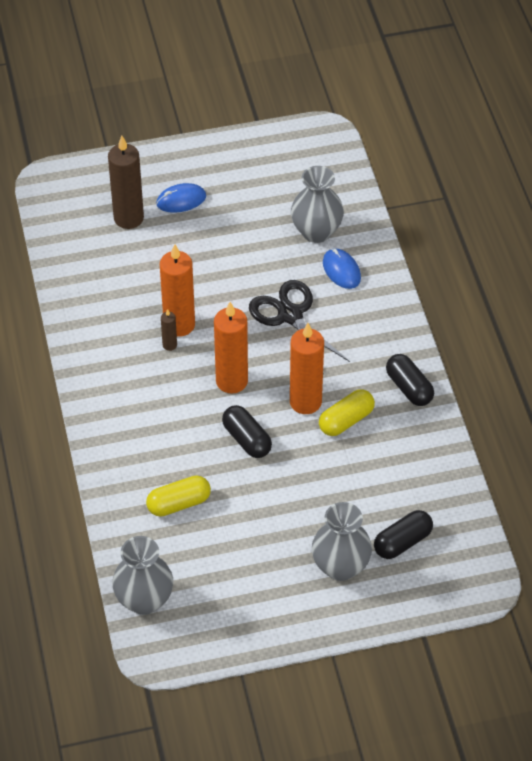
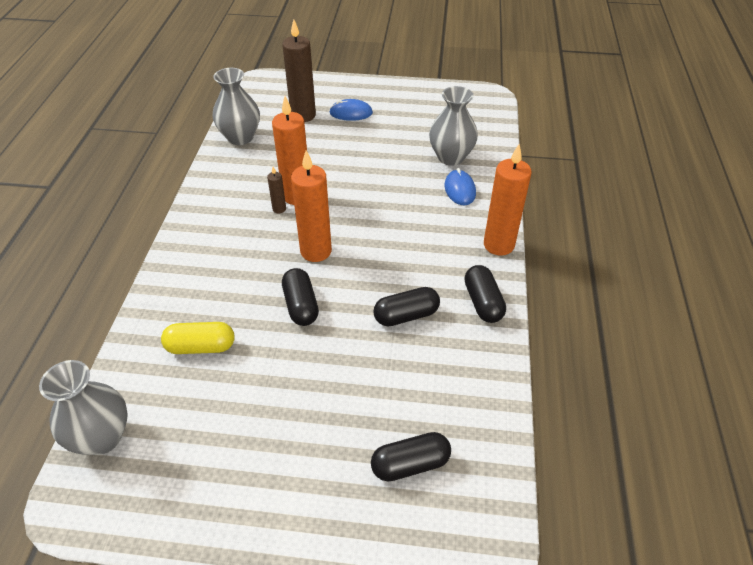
camera: 20 degrees right, 5 degrees down
(290, 315) = (397, 212): black scissors -> none
(305, 402) = (374, 287): orange candle -> orange candle (498, 245)
(340, 566) = (327, 470): grey vase -> grey vase (240, 137)
(346, 420) = (406, 315): yellow capsule -> black capsule

